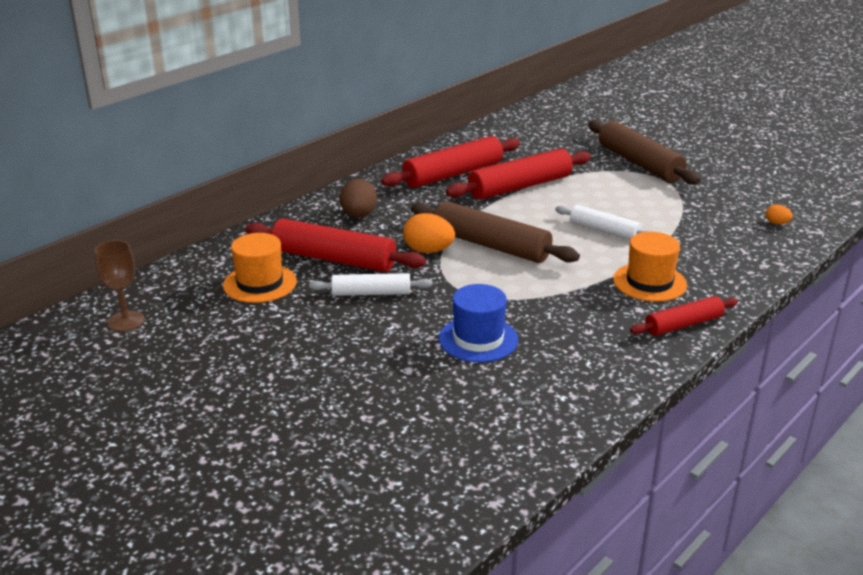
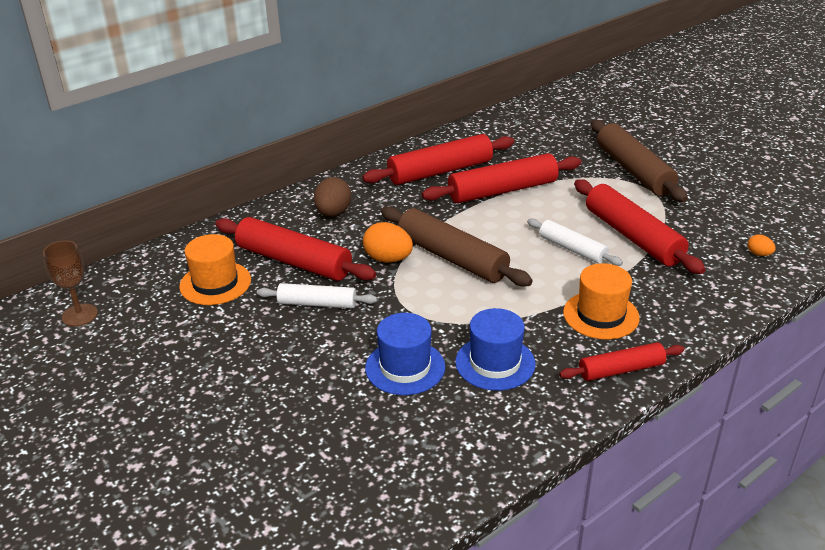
camera: 10 degrees right, 5 degrees up
(563, 328) = (495, 363): none -> blue hat
(657, 217) = (633, 236): none -> red rolling pin

